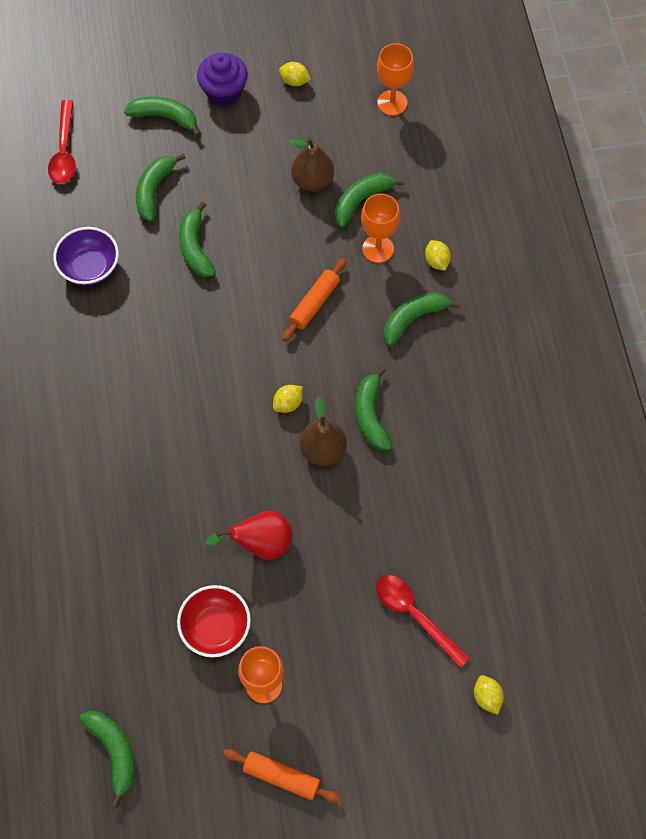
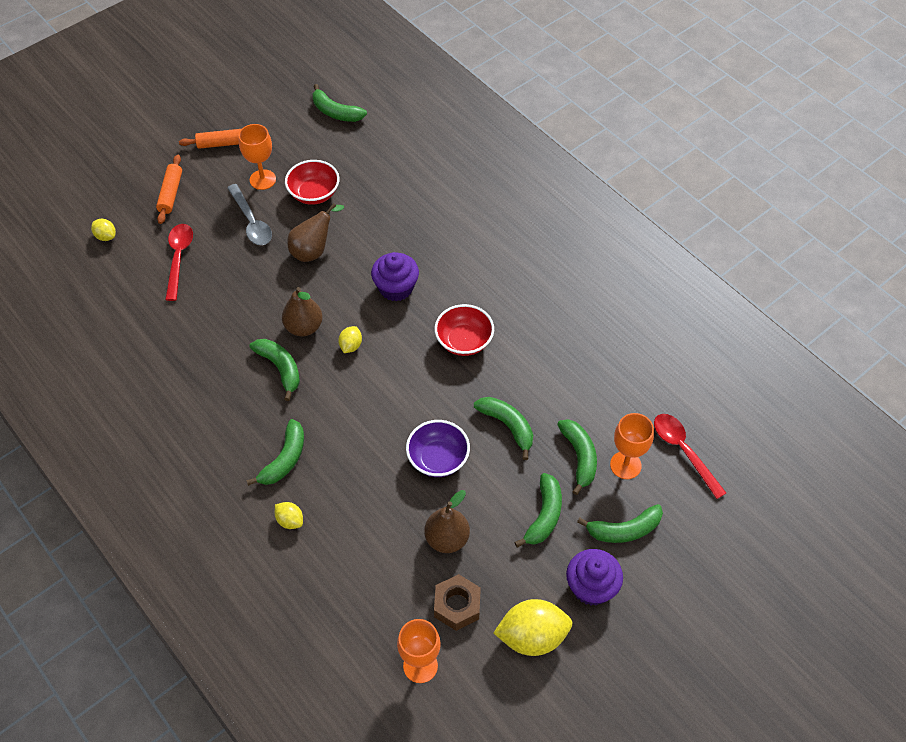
camera: 150 degrees right, 10 degrees down
(90, 267) = (579, 368): purple bowl -> purple bowl (438, 459)
(176, 350) = (464, 341): none -> red bowl
(202, 447) = (396, 288): none -> purple cupcake
(261, 543) = (313, 250): red pear -> brown pear
(294, 81) = (532, 636): yellow lemon -> yellow lemon, size x2.02
(309, 624) = (251, 222): none -> grey spoon
(314, 303) = (377, 430): orange rolling pin -> orange rolling pin (171, 193)
(337, 129) = (457, 605): none -> brown nut
(361, 201) = (390, 543): green banana -> green banana (544, 515)
(378, 249) = (349, 505): orange goblet -> orange goblet (625, 465)
(415, 615) = (179, 258): red spoon -> red spoon turned 105 degrees counterclockwise

